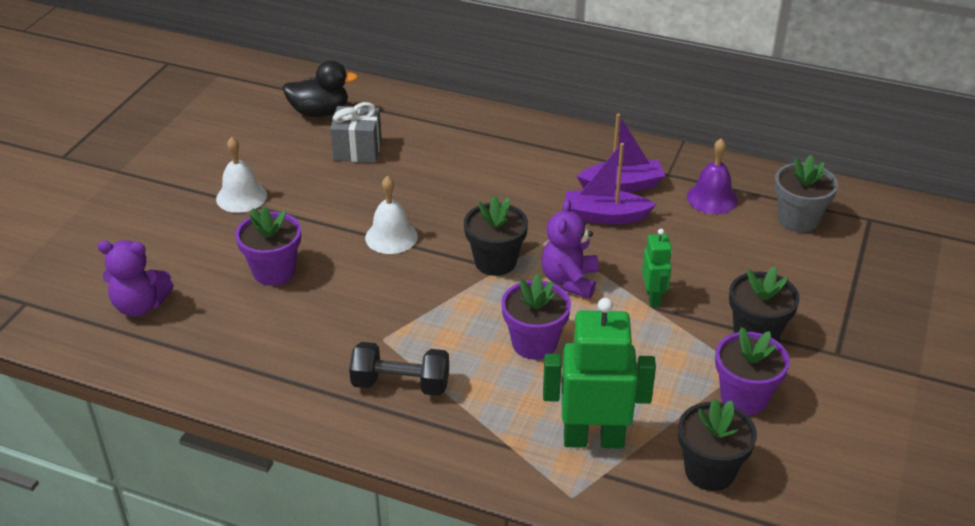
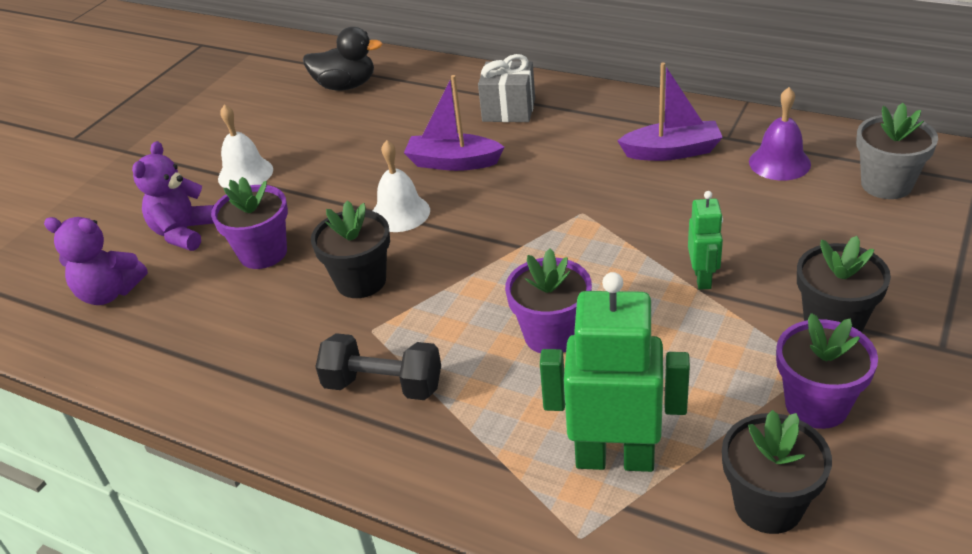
camera: 10 degrees right, 0 degrees up
(357, 150) = (379, 122): grey gift -> grey gift (509, 110)
(495, 262) = (515, 239): black flower pot -> black flower pot (361, 281)
(569, 280) = (601, 259): purple teddy bear -> purple teddy bear (184, 233)
(605, 216) = (649, 185): purple boat -> purple boat (453, 162)

